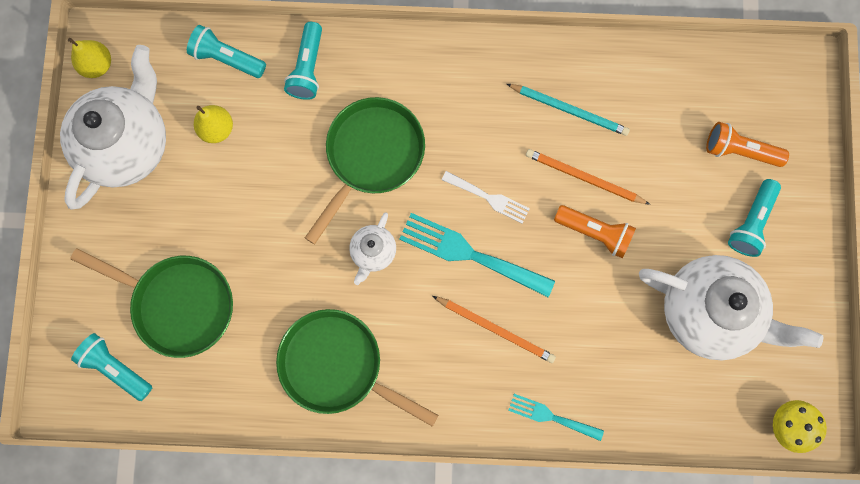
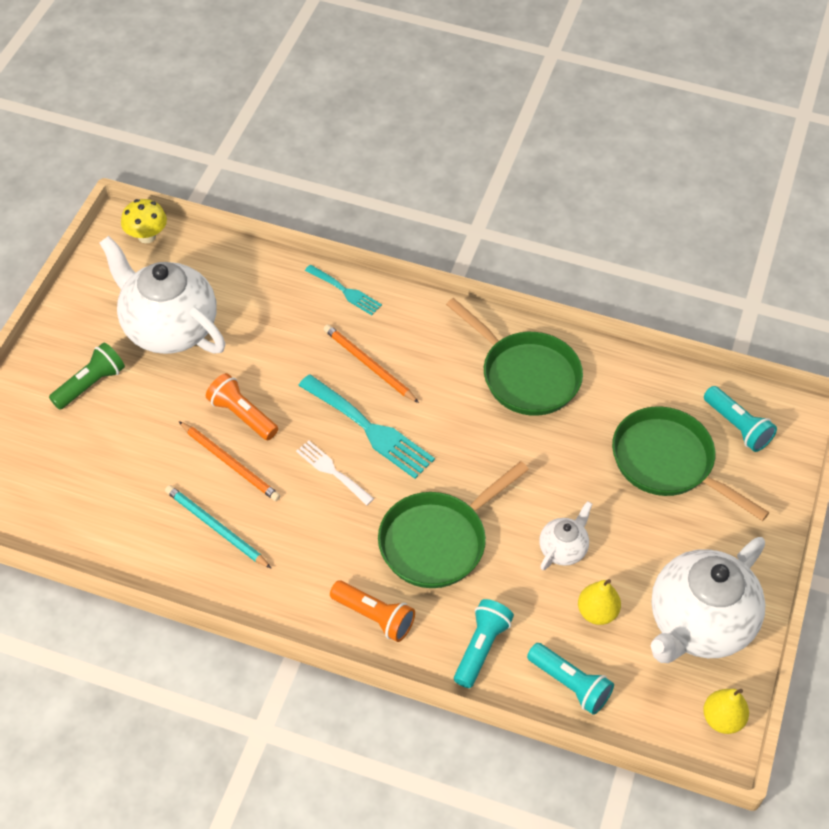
camera: 165 degrees left, 25 degrees down
(373, 252) = (463, 455): white teapot -> white teapot (563, 549)
(739, 150) = (66, 445): orange flashlight -> orange flashlight (374, 616)
(751, 222) = (90, 384): turquoise flashlight -> green flashlight

